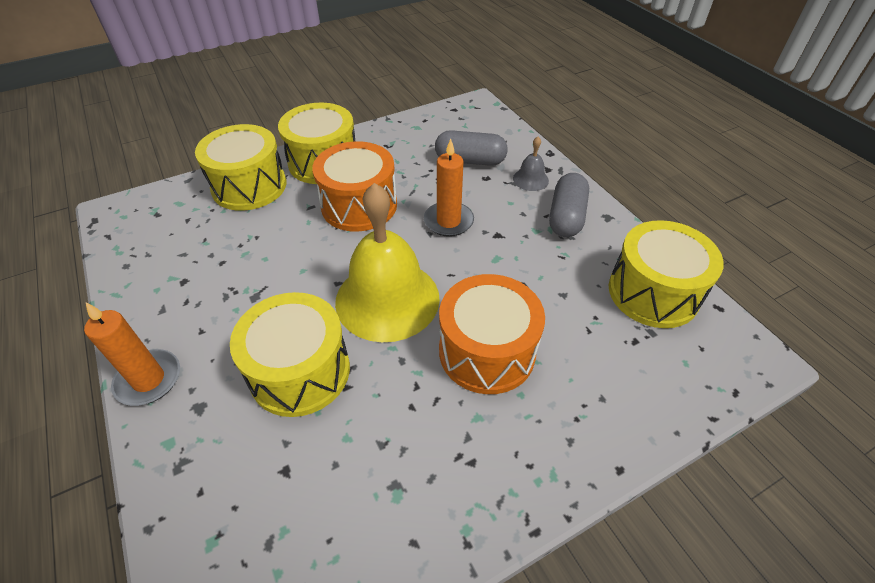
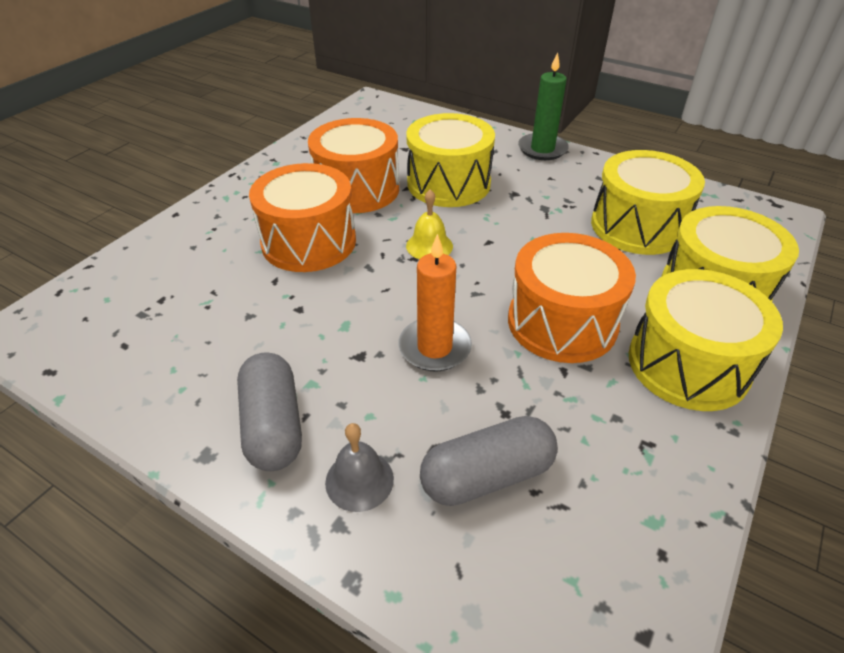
camera: 150 degrees right, 5 degrees down
(148, 379) = (542, 149): orange candle -> green candle
(387, 299) = (429, 246): yellow bell -> yellow bell, size x0.42
(397, 411) = (357, 189): none -> orange drum
(653, 292) = (136, 357): yellow drum -> yellow drum (637, 226)

